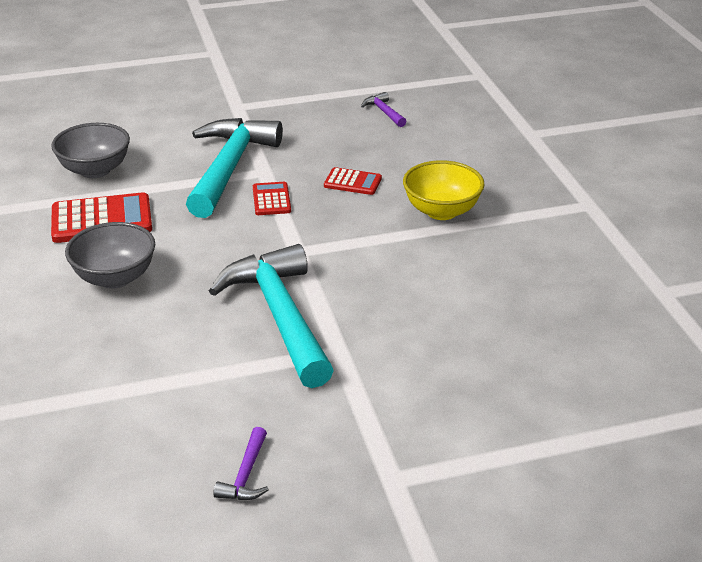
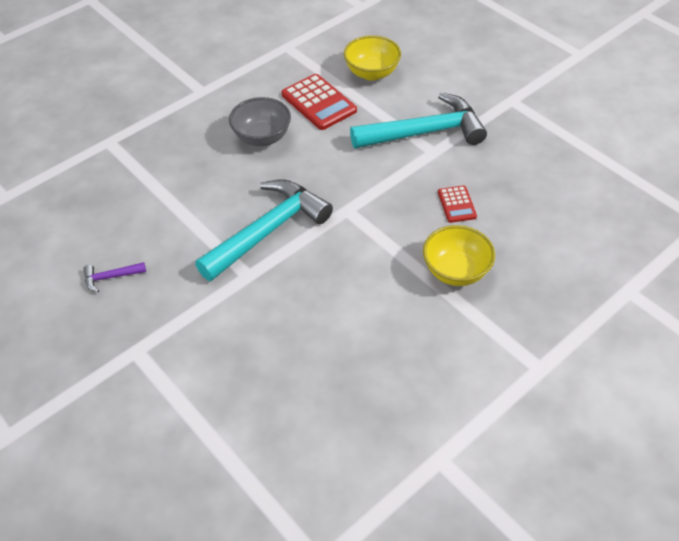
camera: 65 degrees right, 15 degrees up
(95, 170) = (372, 73): grey bowl -> yellow bowl
(271, 199) = (400, 170): red calculator -> none
(384, 112) = (578, 183): purple hammer -> none

